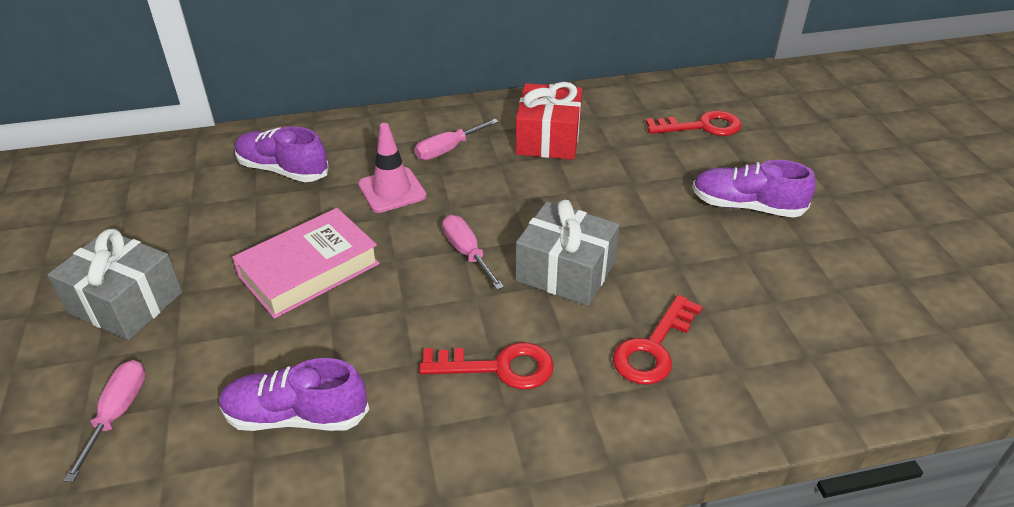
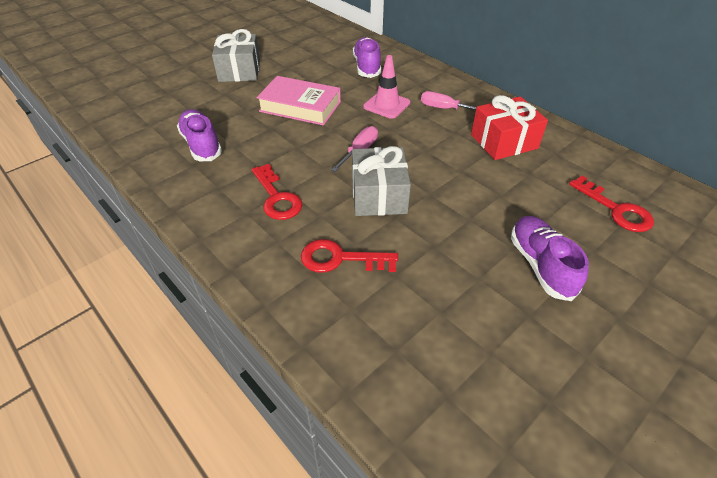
camera: 60 degrees right, 5 degrees up
(117, 414) = (176, 99): pink screwdriver -> none

